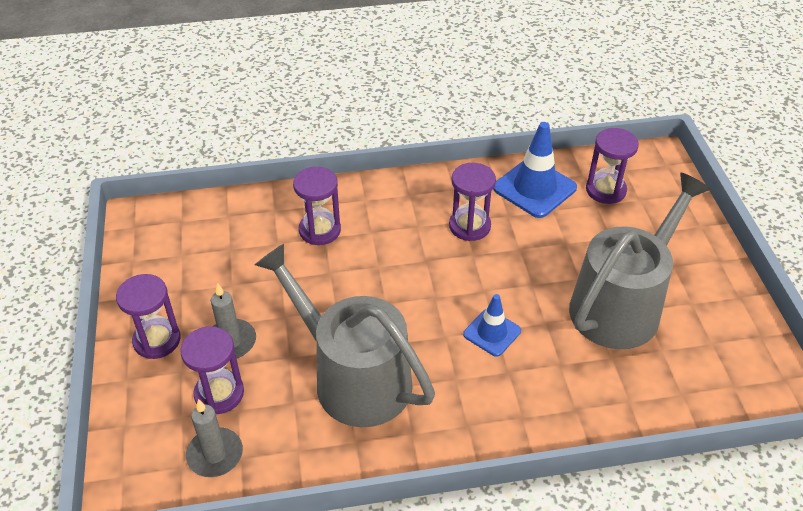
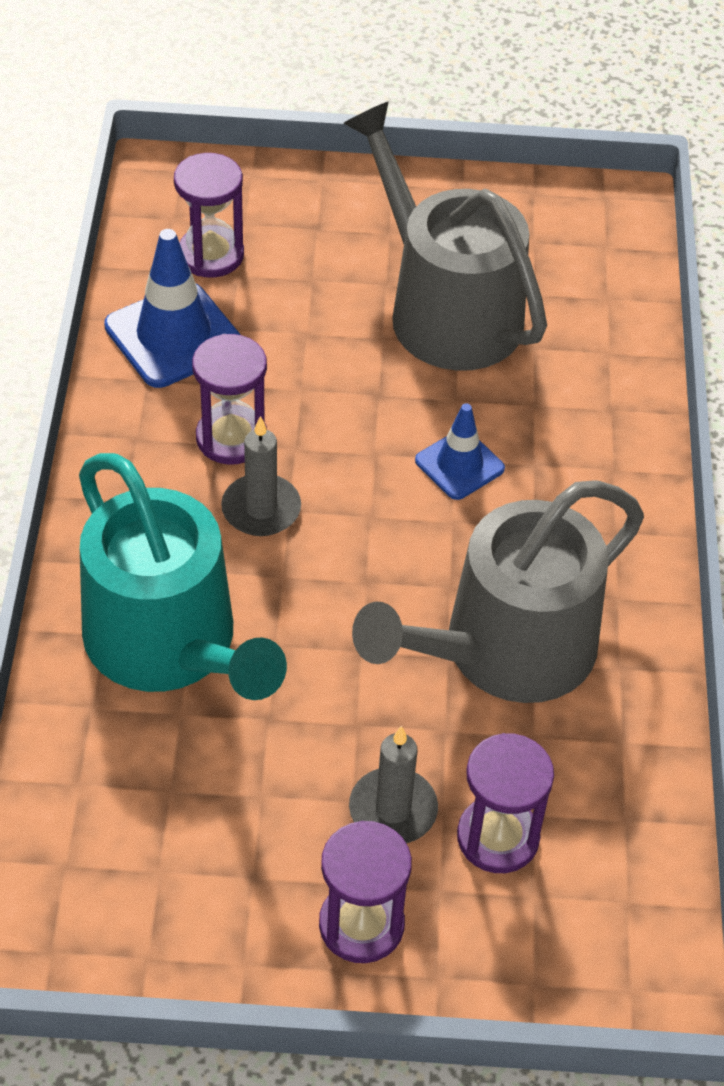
camera: 80 degrees left, 5 degrees up
(215, 454) = (613, 854): grey candle -> grey candle (261, 509)
(320, 230) = (170, 644): purple hourglass -> turquoise watering can

